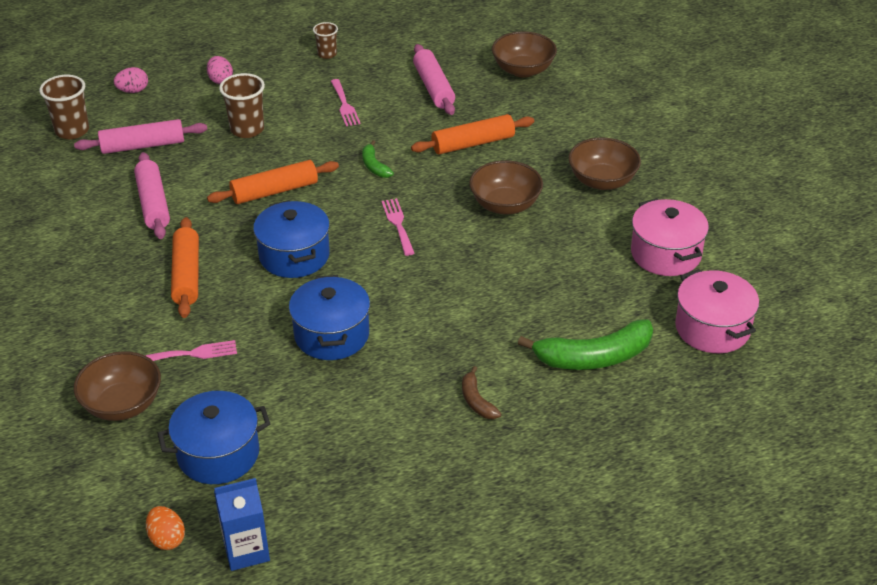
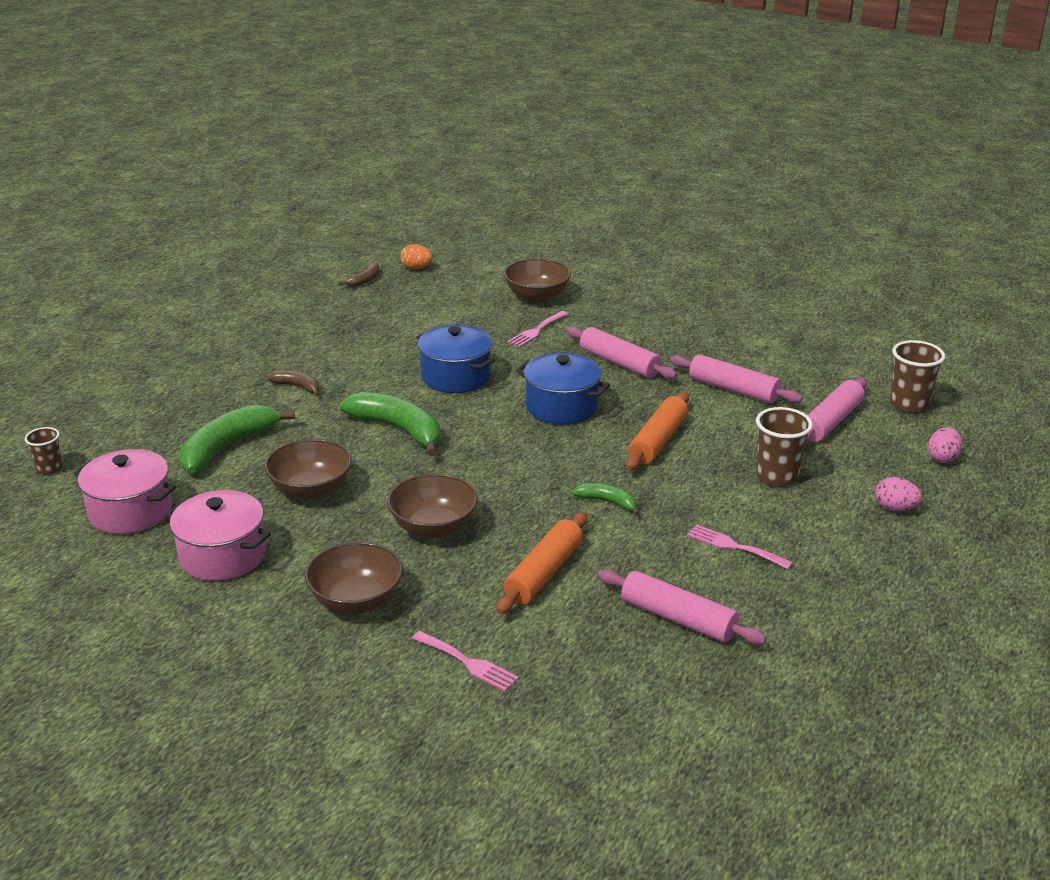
camera: 140 degrees right, 10 degrees down
(186, 275) = (619, 363): orange rolling pin -> pink rolling pin
(218, 454) = (441, 302): blue pot -> none
(246, 550) = (364, 280): blue carton -> brown banana
(327, 54) = (857, 596): brown cup -> brown cup (49, 468)
(398, 224) = (512, 465): pink fork -> pink fork (468, 663)
(441, 301) = (399, 430): none -> green banana
(523, 70) = (609, 705): brown bowl -> brown bowl (311, 490)

